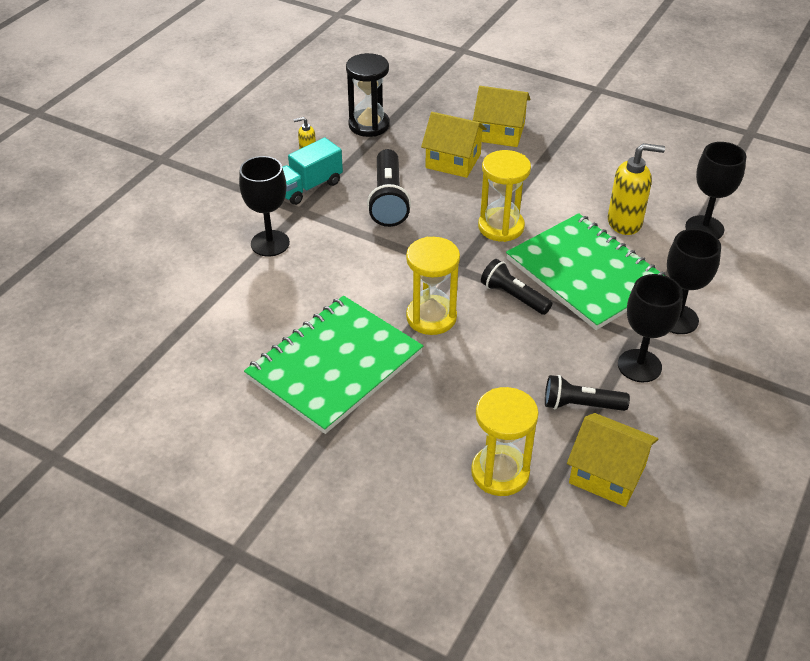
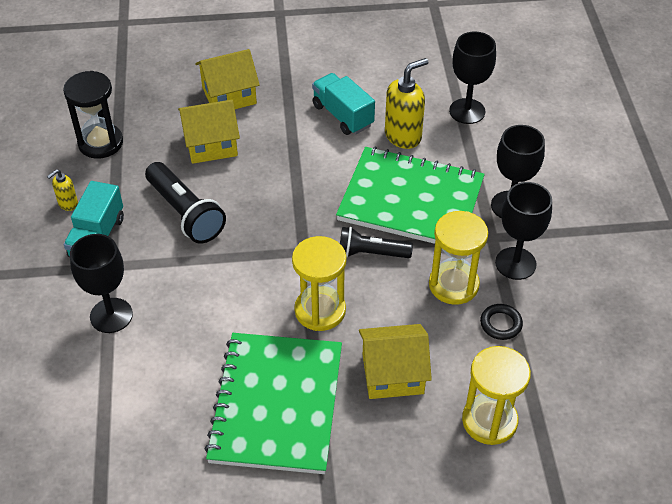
camera: 35 degrees left, 5 degrees up
(501, 227) = (307, 191): yellow hourglass -> yellow hourglass (453, 285)
(580, 405) = (501, 324): black flashlight -> black ring
(584, 185) = (343, 115): none -> turquoise truck
(607, 474) = (566, 372): yellow house -> yellow house (393, 374)

